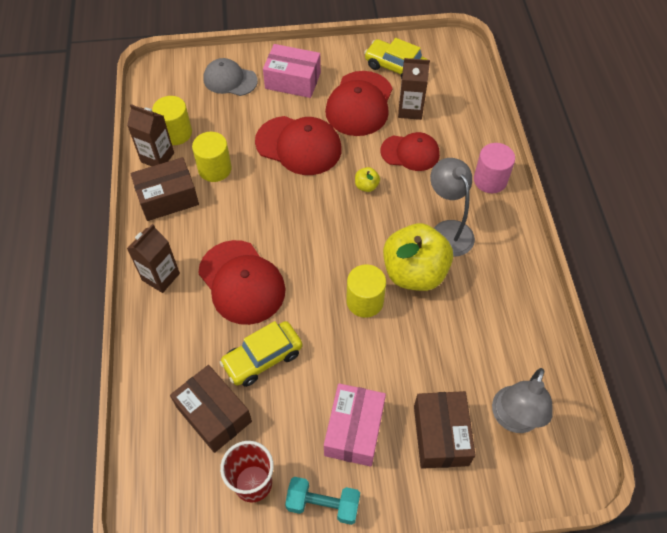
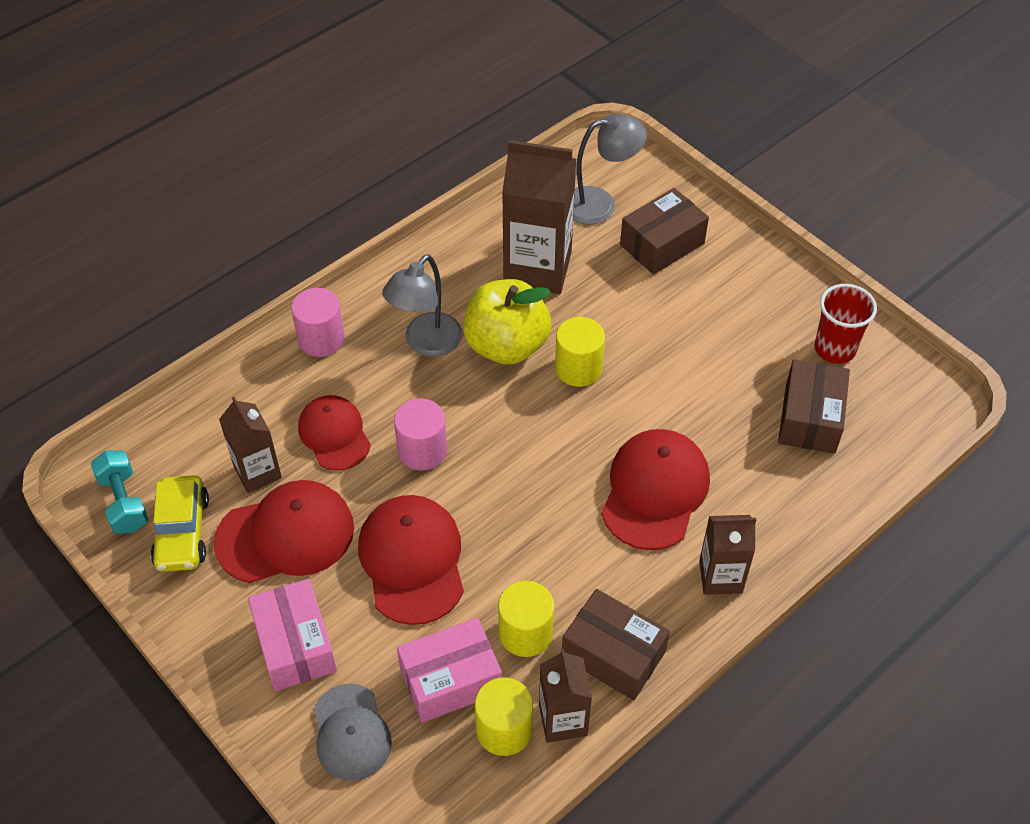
camera: 125 degrees left, 5 degrees down
(262, 358) = (719, 415): yellow car -> none
(323, 504) = (800, 291): turquoise dumbbell -> turquoise dumbbell (124, 502)
(354, 430) = (717, 305): pink box -> pink box (450, 680)
(366, 186) = (422, 450): yellow apple -> pink cylinder
(472, 332) = (537, 268): none -> brown carton

